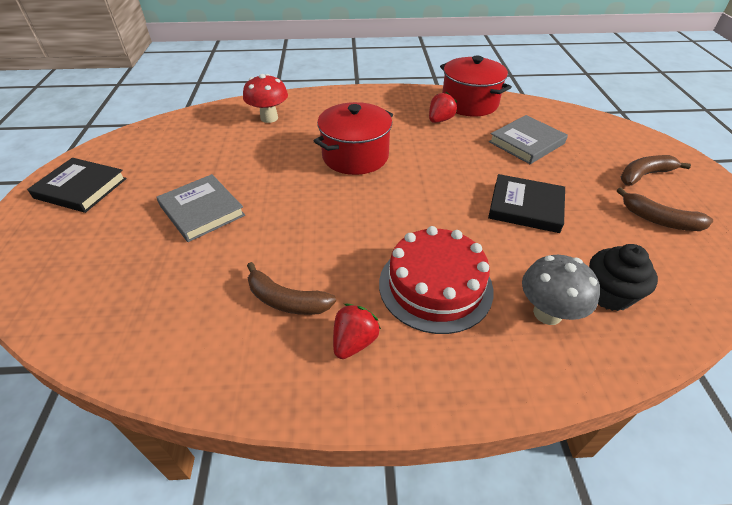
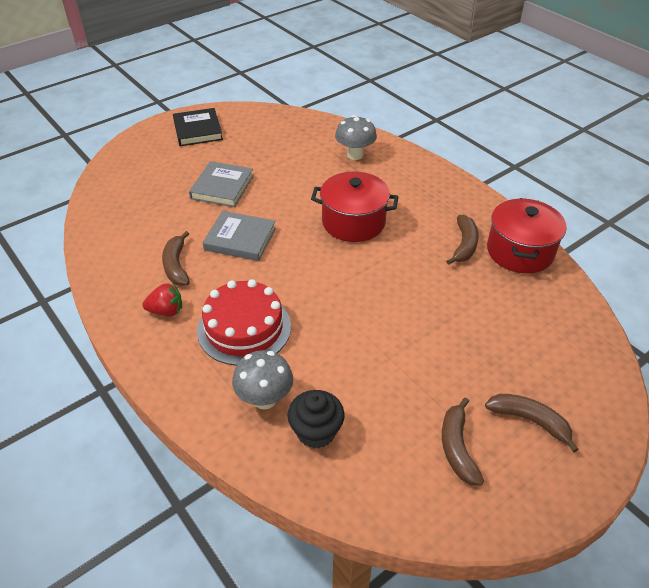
camera: 55 degrees right, 0 degrees up
(269, 118) = (355, 155): red mushroom -> grey mushroom
(440, 120) = (464, 245): red strawberry -> brown banana
(525, 207) = (385, 347): black book -> none
(526, 143) = (492, 315): grey book -> grey book (240, 239)

